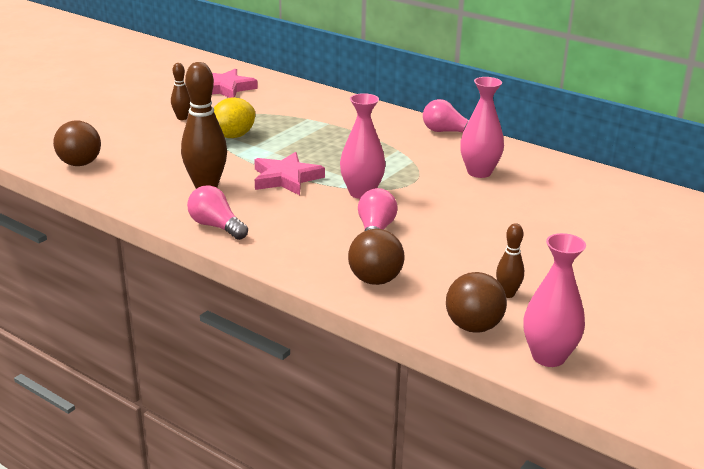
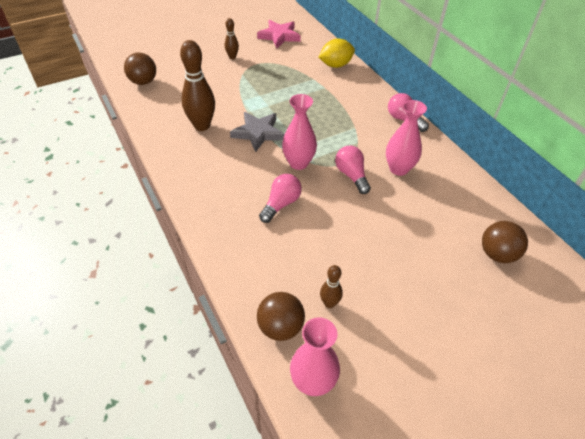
camera: 25 degrees right, 20 degrees up
(216, 226) = (182, 164): pink light bulb -> pink light bulb (351, 175)
(233, 136) = (252, 83): yellow lemon -> yellow lemon (335, 65)
(286, 178) = (258, 133): pink star -> grey star
(375, 280) = (246, 253): brown ball -> brown ball (497, 254)

